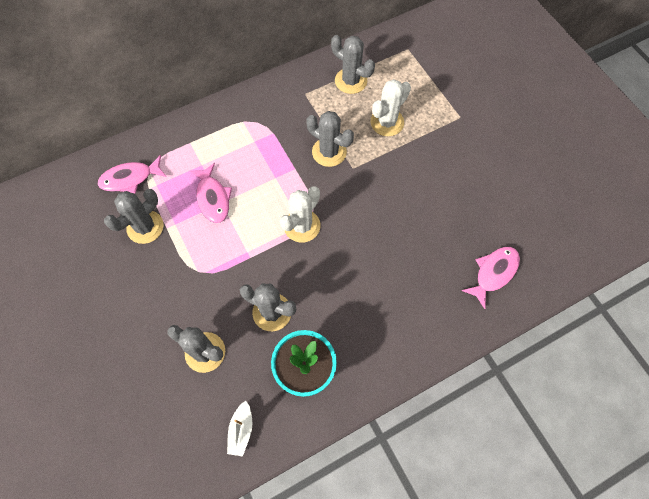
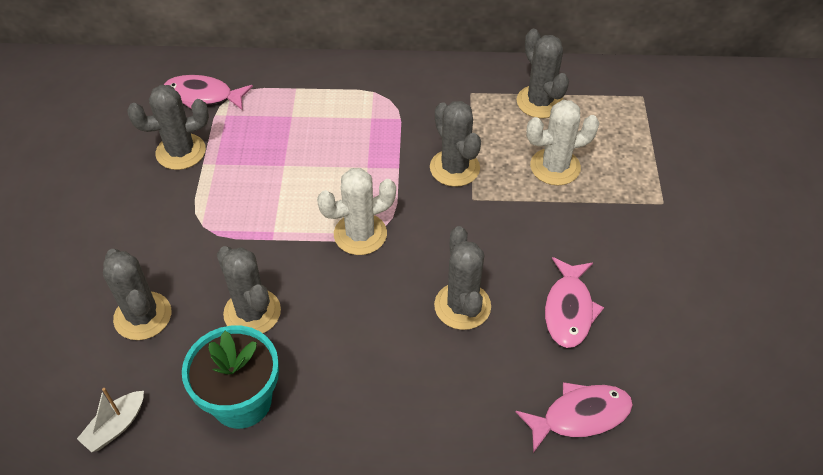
camera: 30 degrees right, 15 degrees down
(213, 198) = (278, 156): pink fish -> pink fish (569, 310)
(391, 241) = (462, 306): none -> grey cactus

